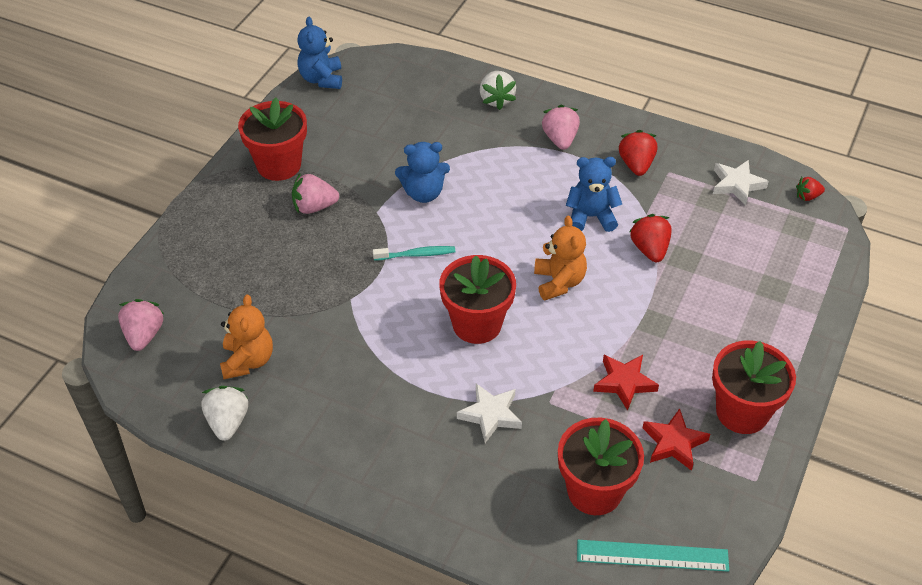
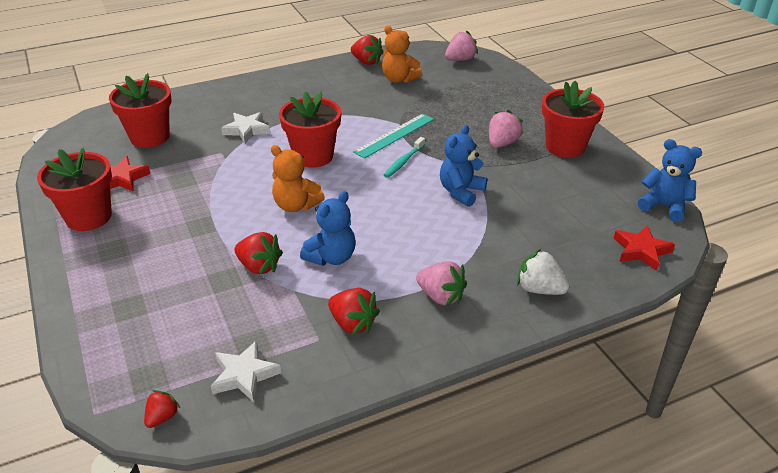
camera: 130 degrees right, 10 degrees down
(144, 335) = (460, 60): pink strawberry -> pink strawberry turned 75 degrees counterclockwise
(227, 422) = (366, 62): white strawberry -> red strawberry
(624, 383) = (185, 185): red star -> red star (641, 251)
(652, 555) = (90, 134): turquoise ruler -> turquoise ruler (394, 135)

